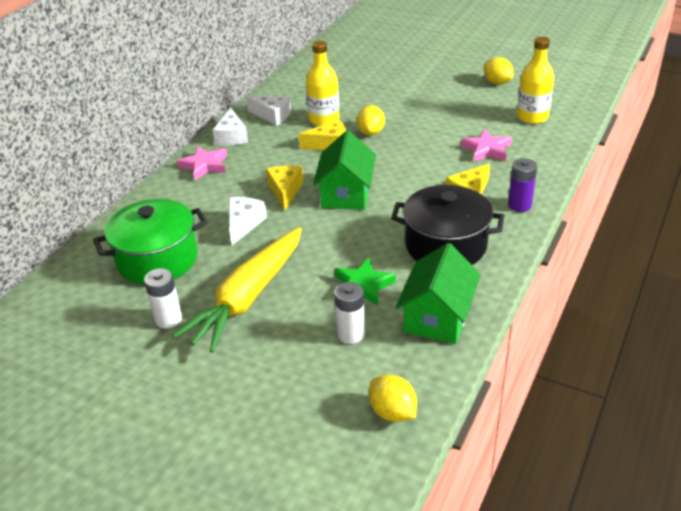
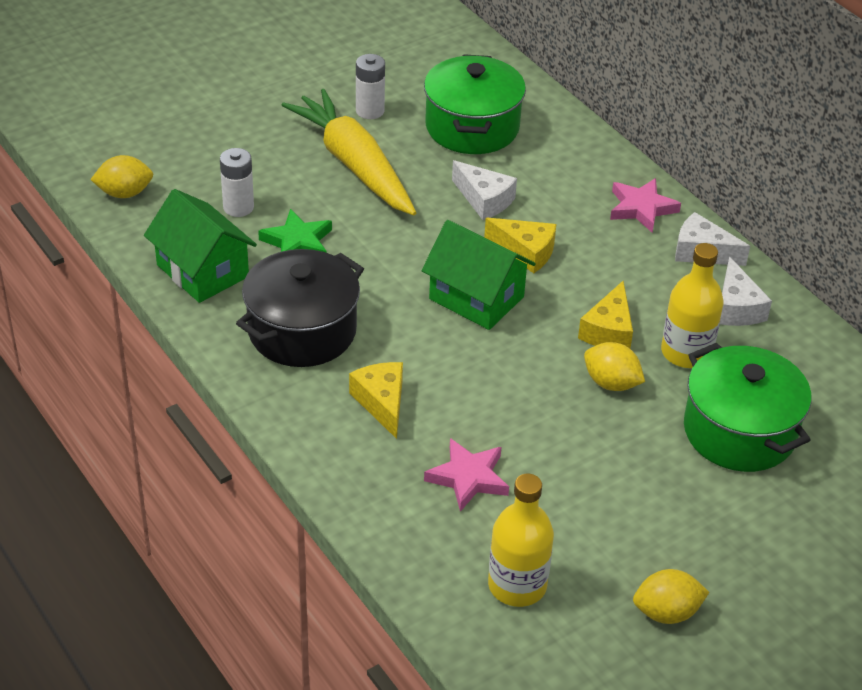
camera: 115 degrees right, 5 degrees up
(272, 116) = (736, 307): white cheese -> white cheese turned 60 degrees counterclockwise
(366, 93) = (739, 431): none -> green pot
(519, 205) = (316, 435): purple battery -> none

